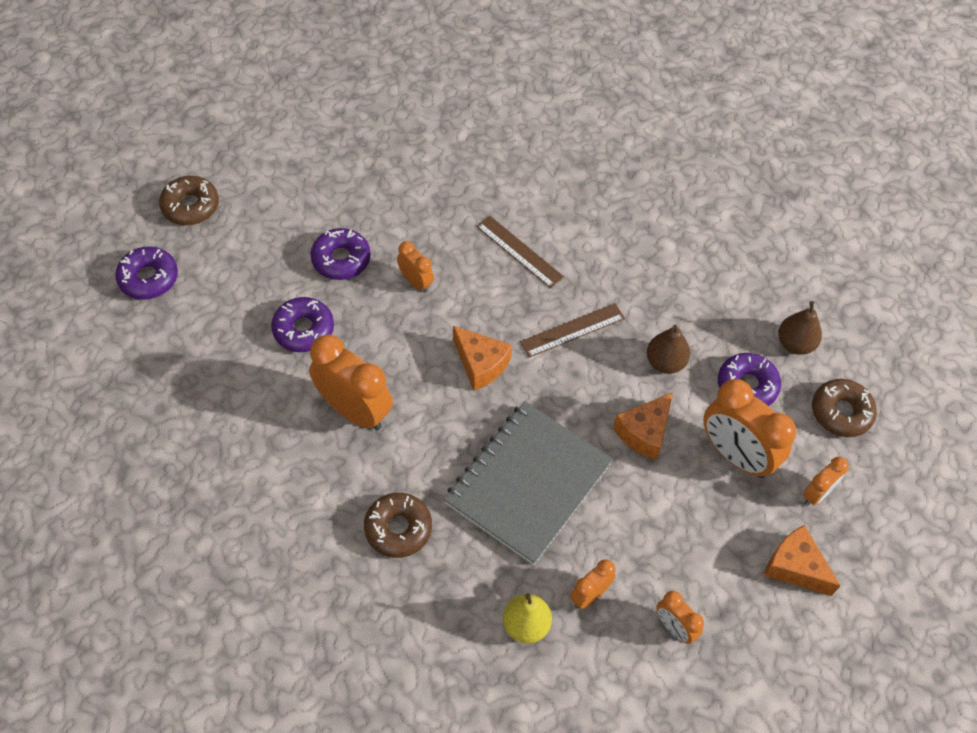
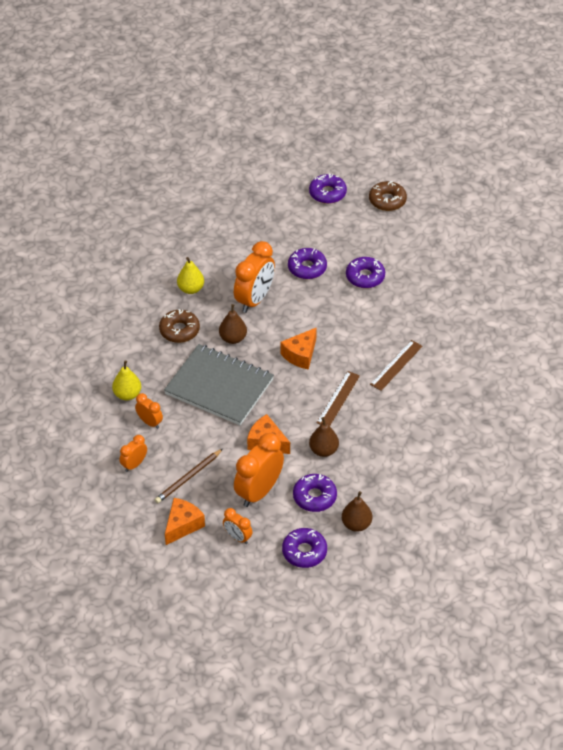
camera: 85 degrees right, 10 degrees down
(308, 501) = (191, 289): none -> yellow pear
(416, 282) = (357, 315): orange clock -> none
(430, 451) = (233, 338): none -> brown pear
(572, 330) = (338, 399): brown ruler -> brown ruler turned 60 degrees clockwise
(705, 549) = (188, 478): none -> brown pencil
(841, 412) = (304, 552): brown donut -> purple donut

